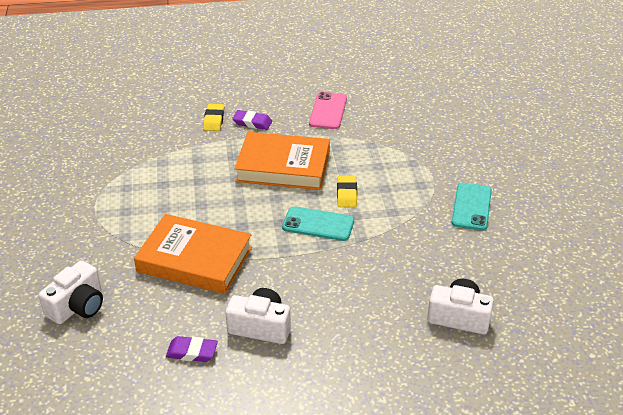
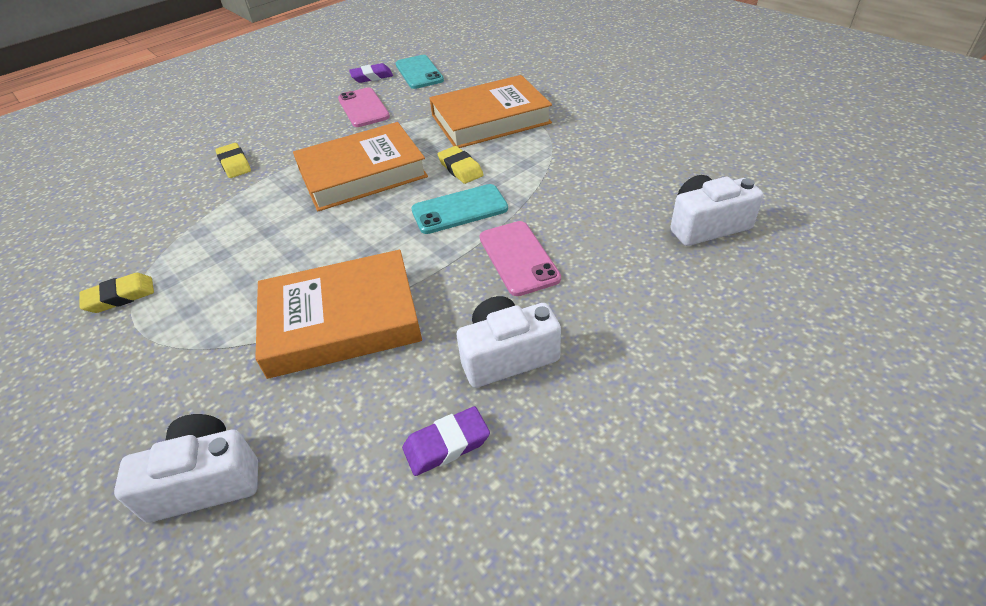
camera: 30 degrees left, 5 degrees up
(77, 306) = (205, 481): white camera -> white camera turned 105 degrees counterclockwise
(97, 184) = (120, 297): none -> yellow eraser
(252, 122) = (285, 149): purple eraser -> purple eraser (372, 77)
(321, 275) = (518, 258): none -> pink phone
(404, 163) = (490, 119): none -> orange book
(471, 207) = (596, 126): turquoise phone -> turquoise phone (419, 72)

